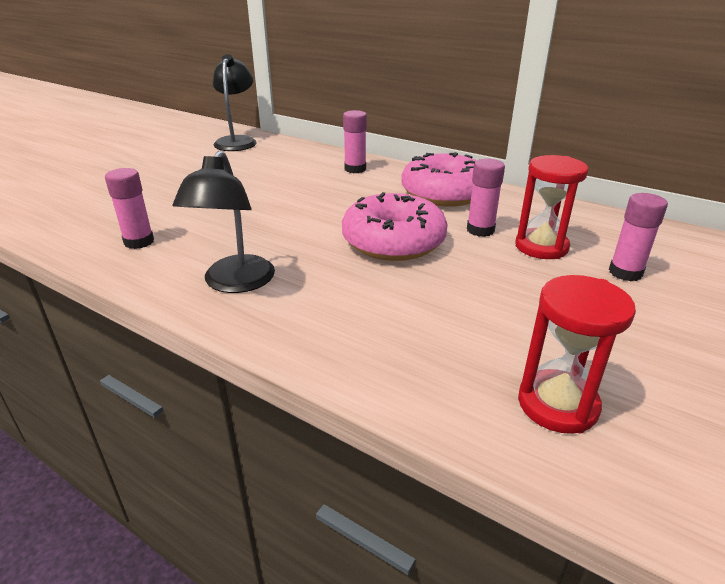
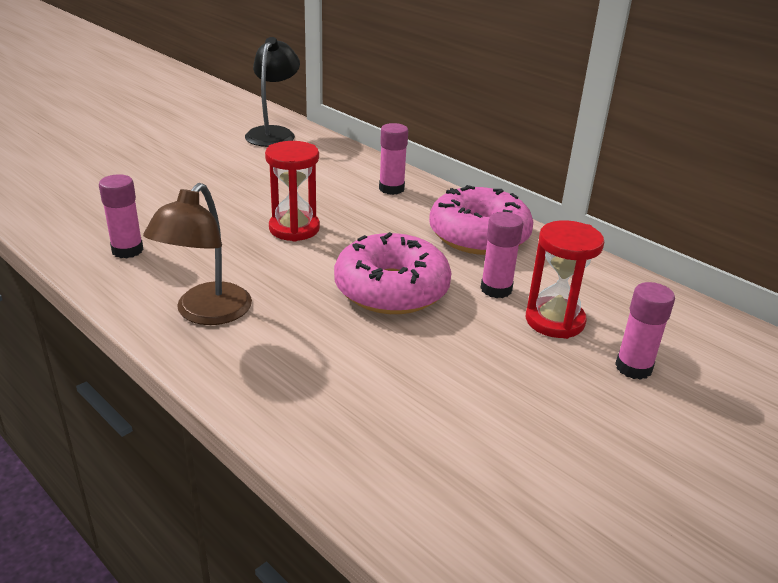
camera: 10 degrees right, 0 degrees up
(235, 283) = (206, 313): black lamp -> brown lamp
(557, 404) = (470, 499): red hourglass -> red hourglass (294, 229)

